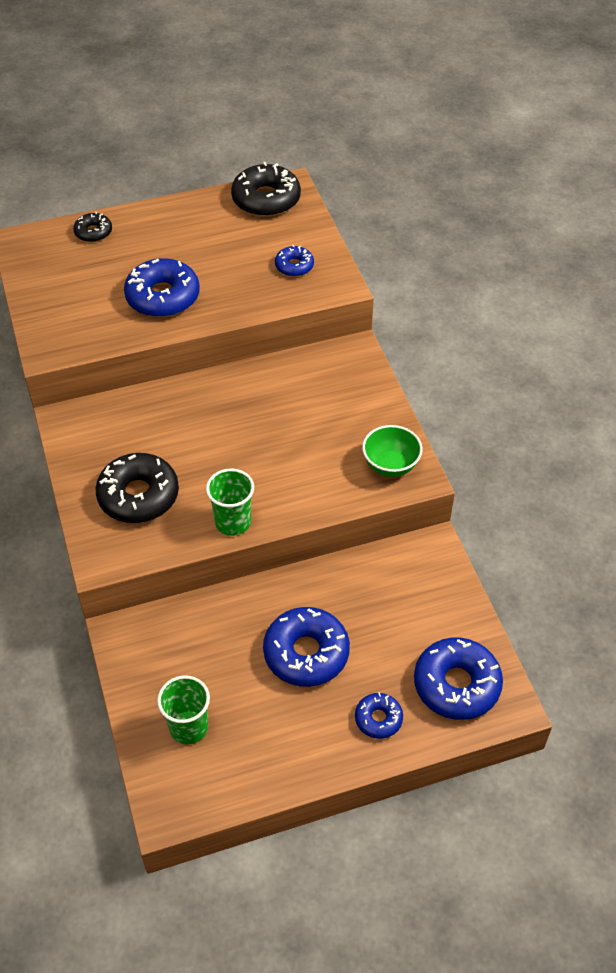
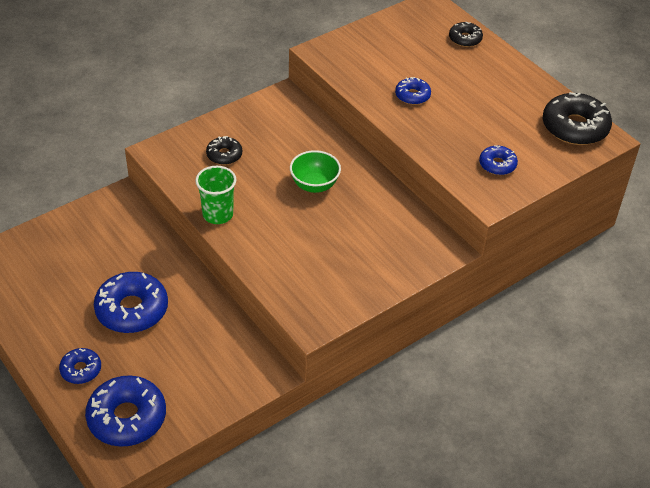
camera: 70 degrees right, 5 degrees down
(138, 496) = (224, 155): black donut -> black donut, size x0.54
(163, 297) = (412, 95): blue donut -> blue donut, size x0.54
(188, 727) = (48, 256): green cup -> none
(390, 465) = (318, 302): green bowl -> green bowl (314, 185)

